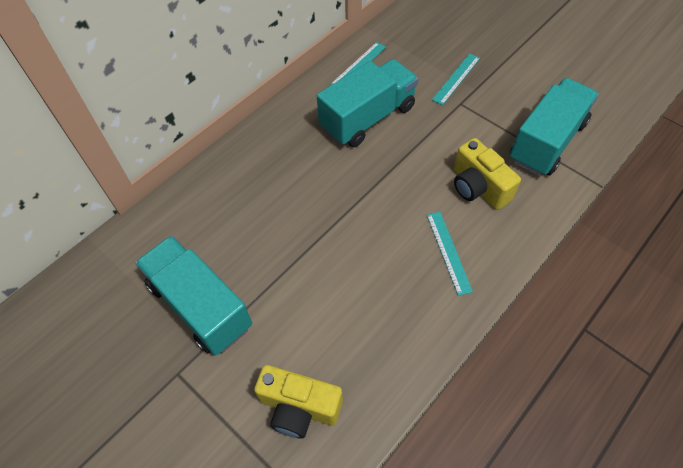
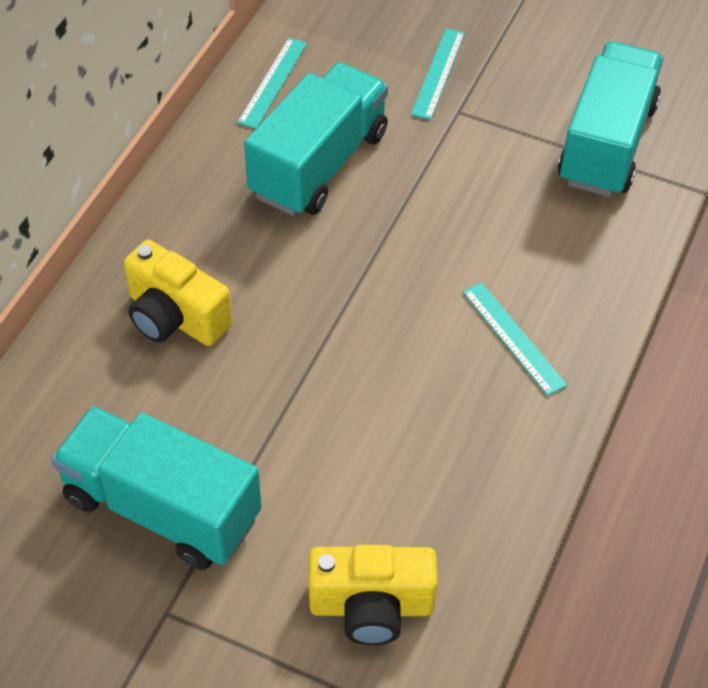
camera: 20 degrees left, 5 degrees down
(478, 187) = (526, 234): yellow camera -> yellow camera (175, 317)

